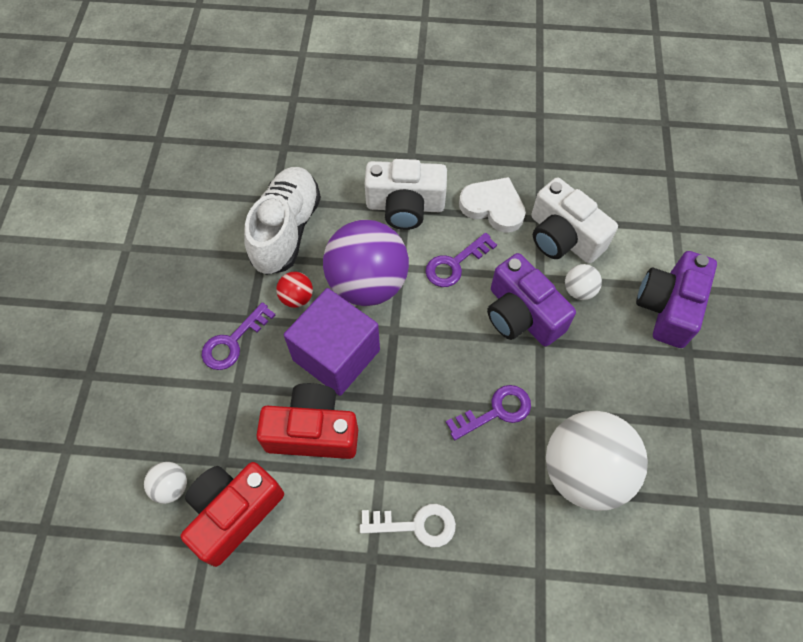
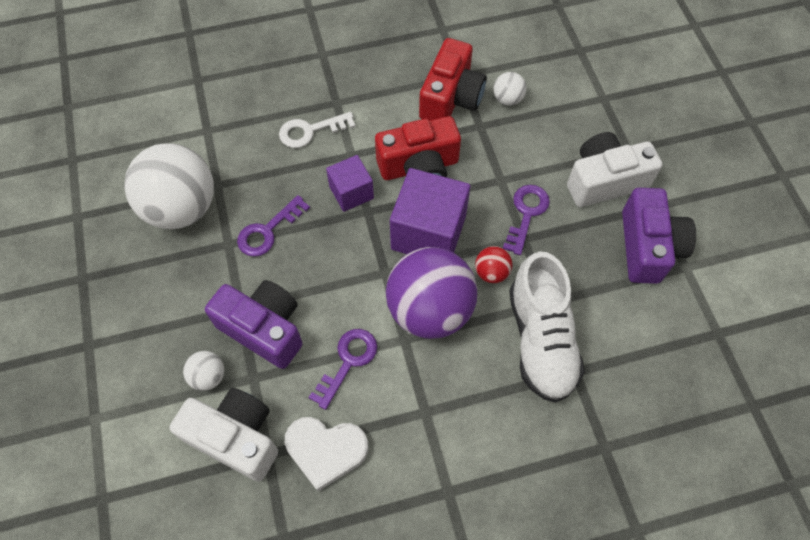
camera: 160 degrees right, 0 degrees up
(396, 426) = (351, 192): none -> purple cube
(405, 206) = (427, 415): white camera -> white camera (604, 181)
(668, 307) = (110, 388): purple camera -> purple camera (648, 247)

